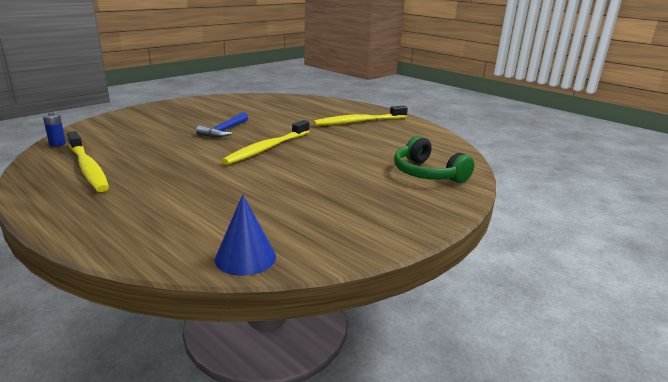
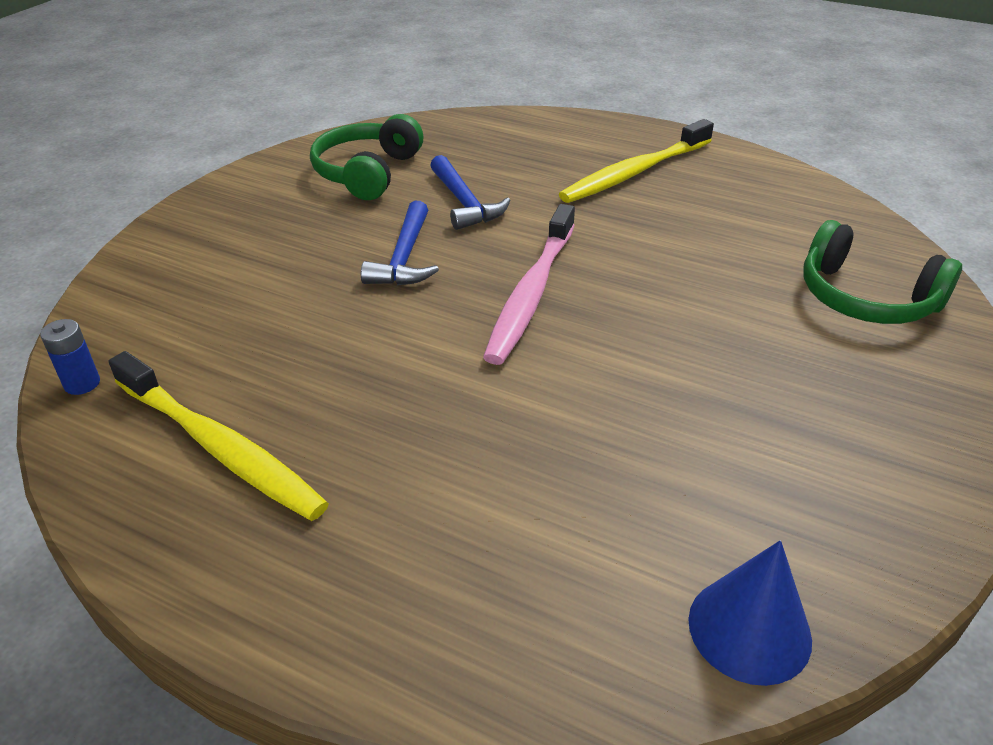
camera: 15 degrees left, 15 degrees up
(237, 106) = (367, 172): none -> green headphones
(267, 148) = (531, 293): yellow toothbrush -> pink toothbrush
(269, 120) = (464, 203): none -> blue hammer

